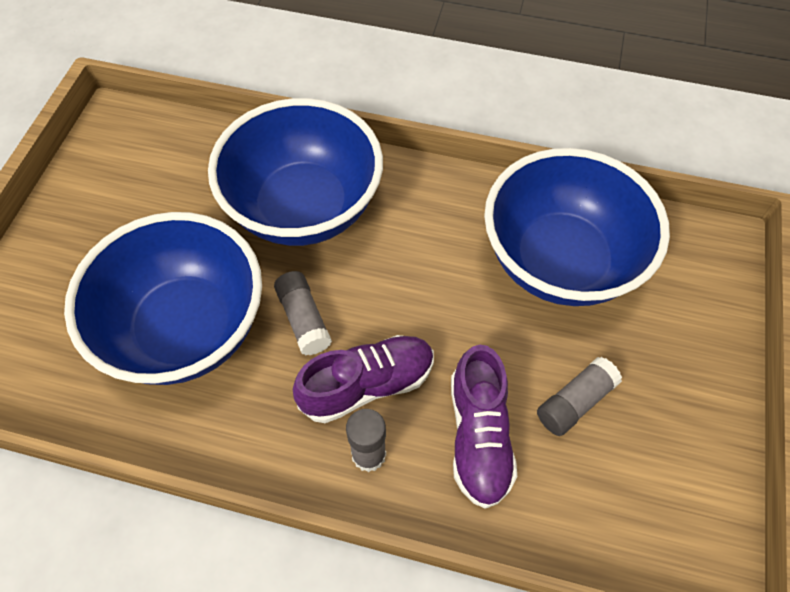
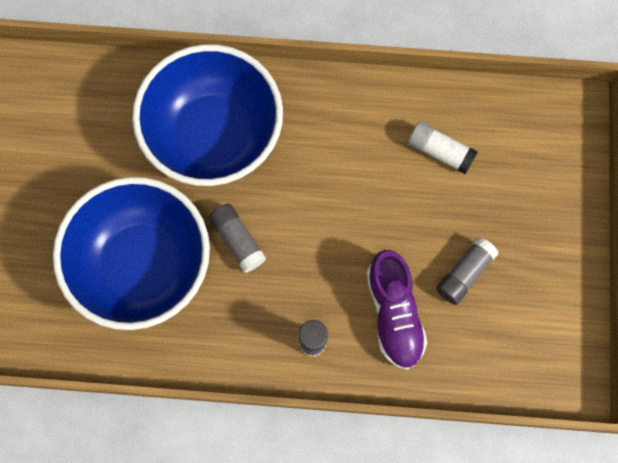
camera: 10 degrees left, 15 degrees up
(367, 385) = (301, 287): purple shoe -> none
(559, 261) = (440, 151): blue bowl -> white glue stick

